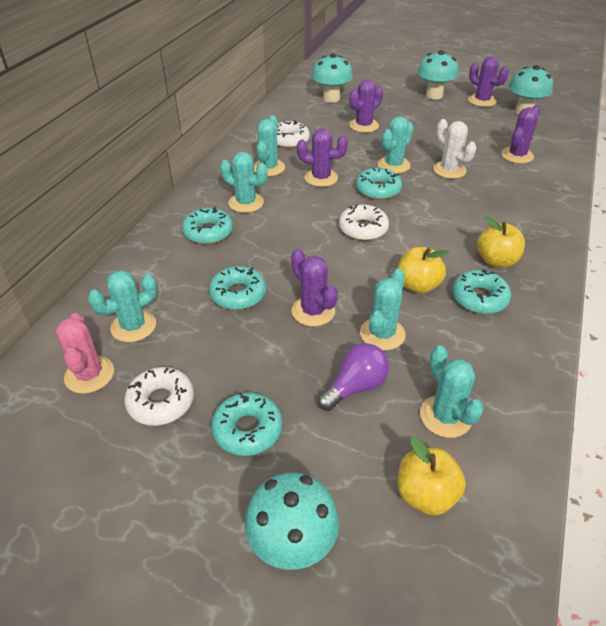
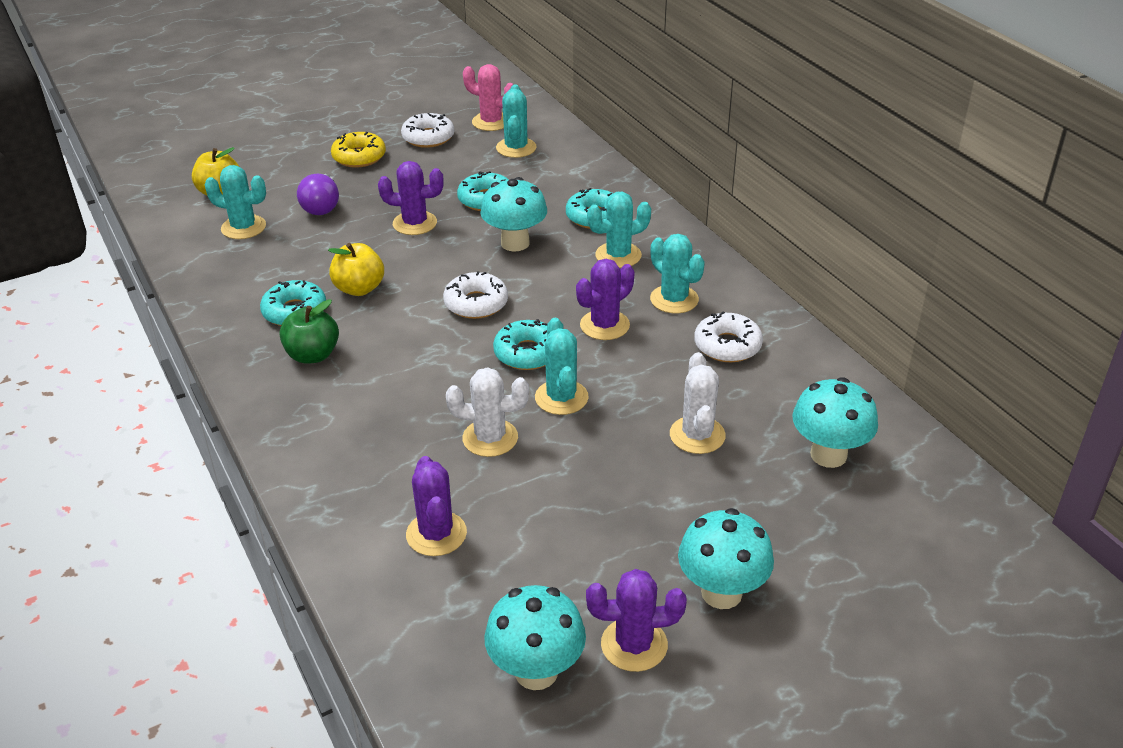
camera: 130 degrees right, 5 degrees down
(247, 429) = (359, 157): turquoise donut -> yellow donut
(292, 544) = (272, 143): turquoise mushroom -> turquoise mushroom (515, 243)
(364, 125) = (697, 435): purple cactus -> white cactus
(382, 334) = (343, 241): turquoise cactus -> none
(496, 261) = (312, 355): yellow apple -> green apple

